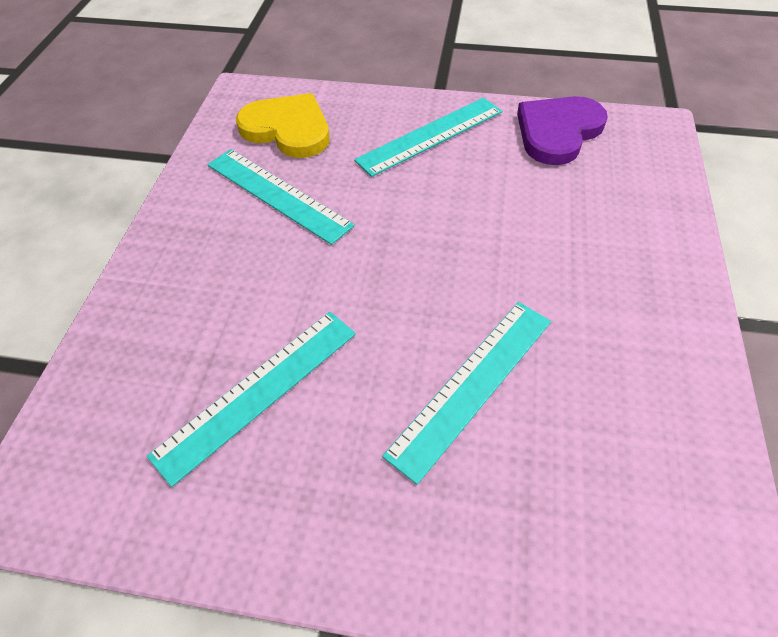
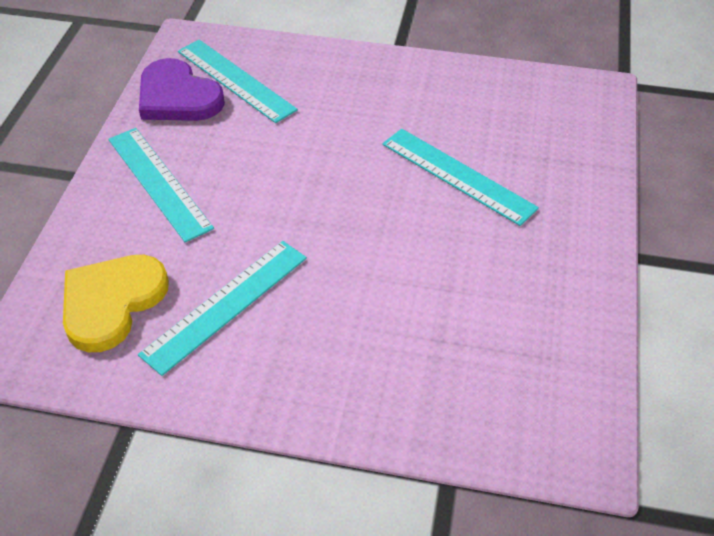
camera: 90 degrees left, 5 degrees down
(258, 392) = (470, 302): turquoise ruler -> turquoise ruler (235, 80)

